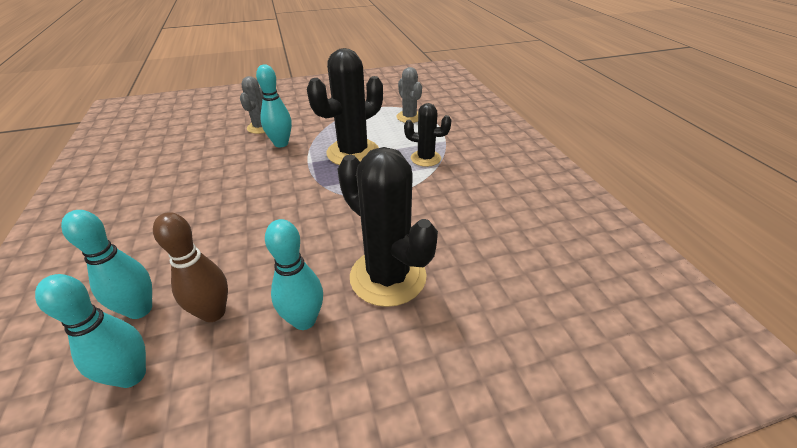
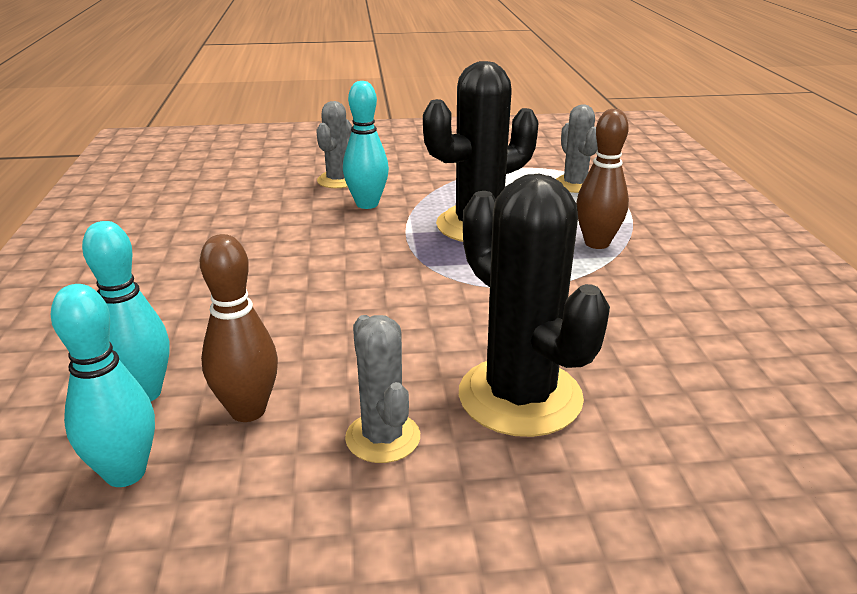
camera: 10 degrees right, 10 degrees down
(304, 320) = (383, 437): turquoise bowling pin -> grey cactus
(425, 158) = (597, 243): black cactus -> brown bowling pin

